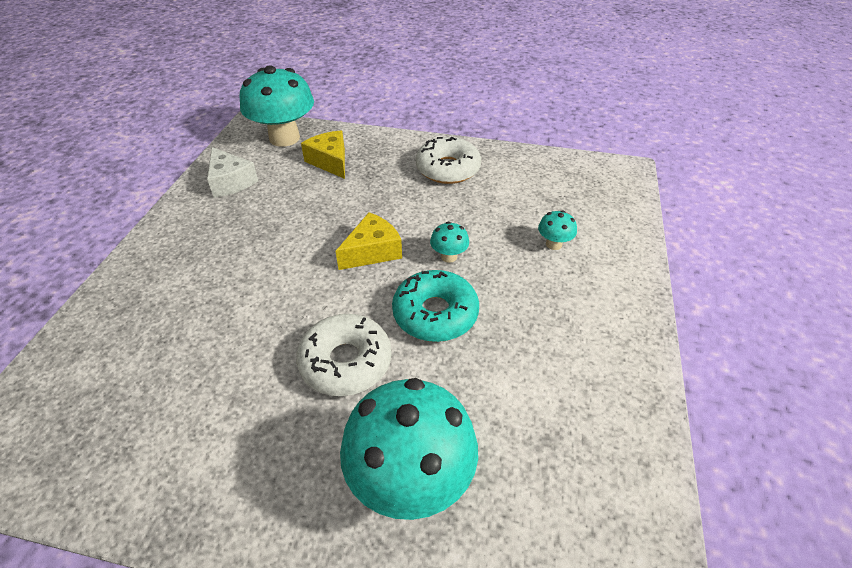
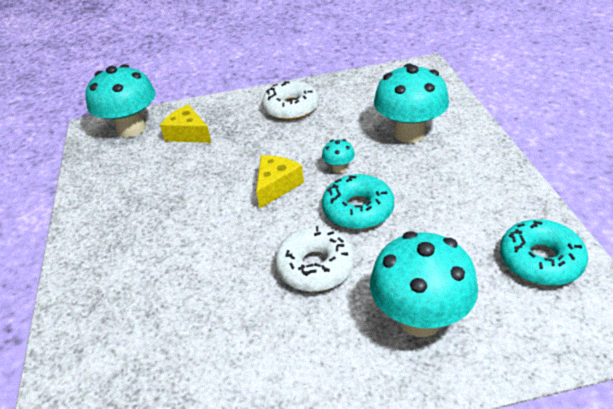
camera: 20 degrees left, 5 degrees down
(230, 182) = (110, 178): white cheese -> none
(553, 244) = (409, 133): turquoise mushroom -> turquoise mushroom, size x2.33
(602, 473) = (540, 261): none -> turquoise donut

